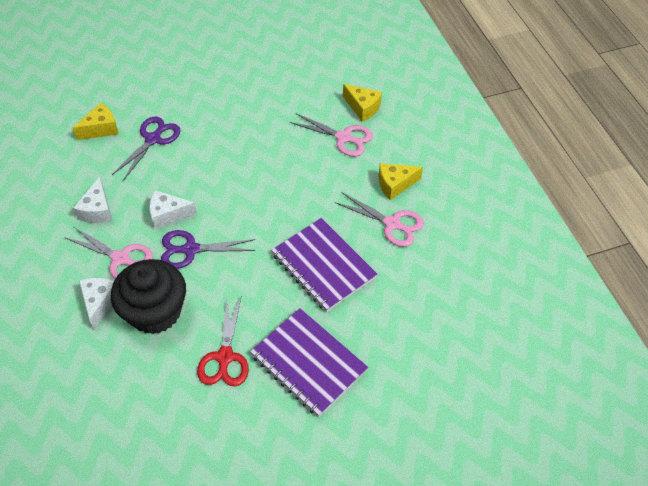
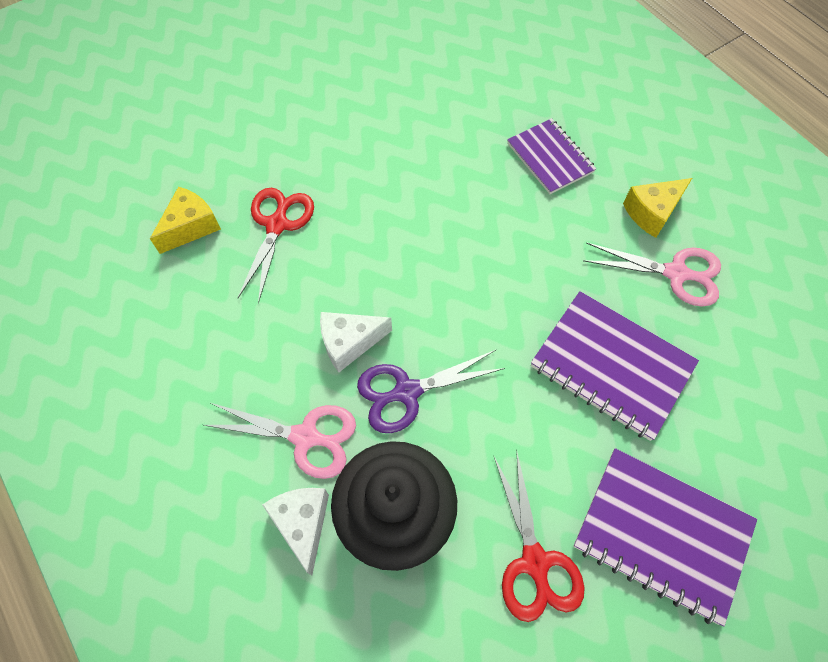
camera: 15 degrees left, 10 degrees up
(97, 210) = (237, 363): white cheese -> none
(153, 139) = (277, 225): purple scissors -> red scissors
(343, 138) = (550, 158): pink scissors -> purple notebook
(362, 108) = (555, 107): yellow cheese -> none

